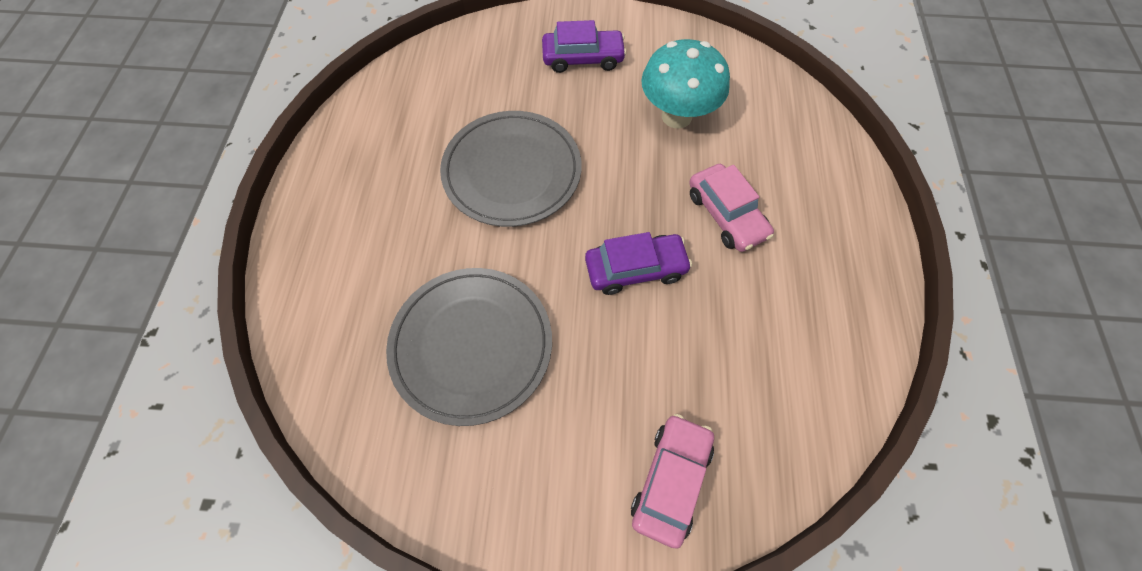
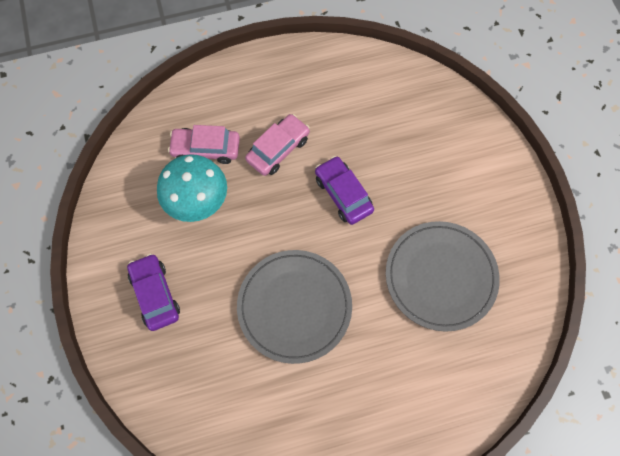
camera: 110 degrees left, 5 degrees up
(670, 480) = (465, 139): pink car -> pink car (206, 149)

